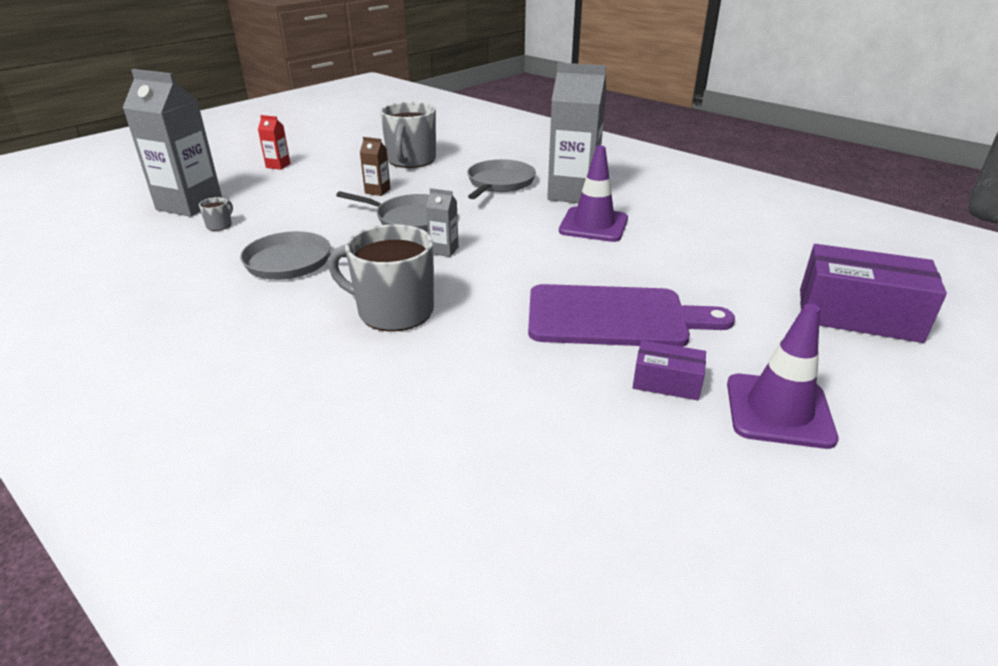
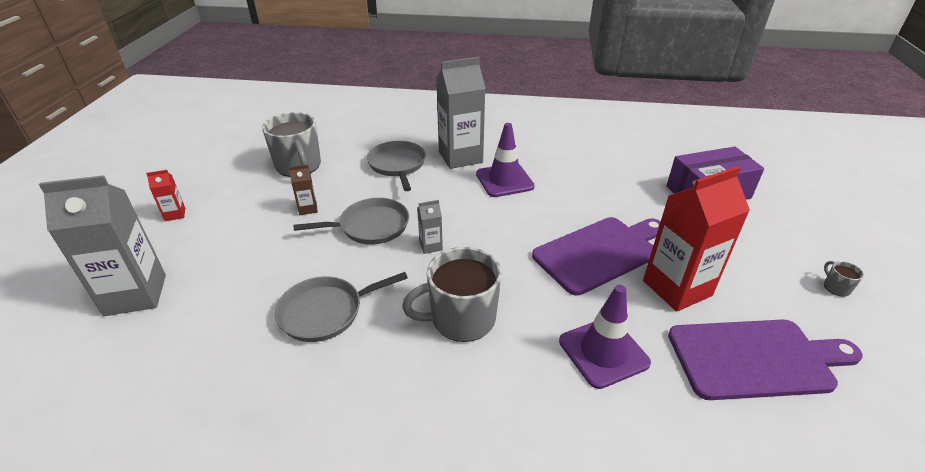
camera: 35 degrees left, 5 degrees up
(219, 225) = (202, 304): grey mug -> grey mug (836, 287)
(666, 382) = (677, 288): purple box -> red carton
(676, 487) = (756, 358): none -> purple cutting board
(778, 411) = (742, 278): purple traffic cone -> purple traffic cone (603, 352)

